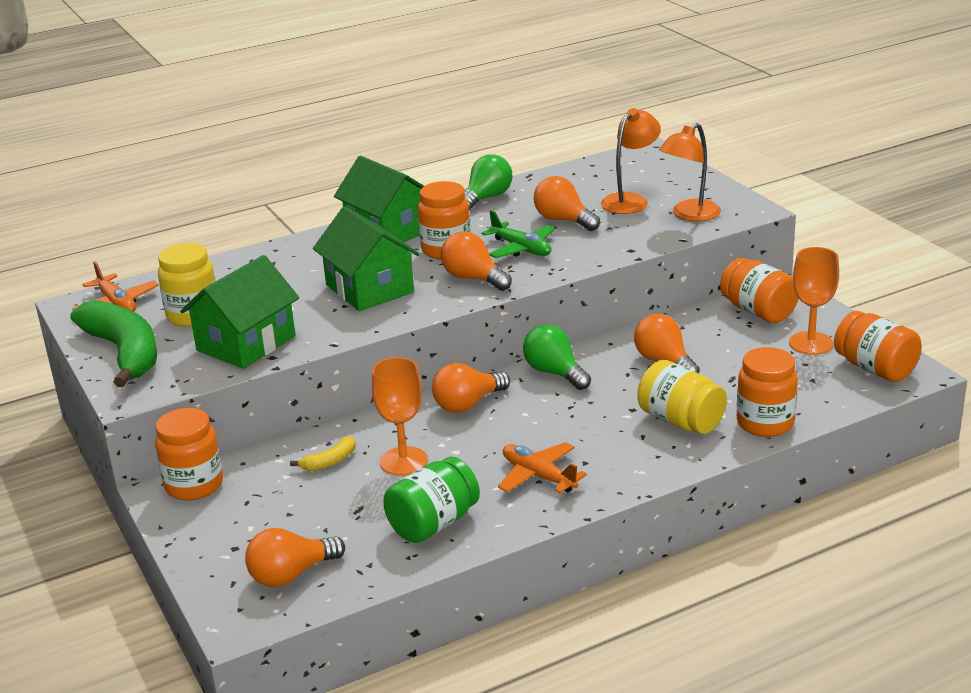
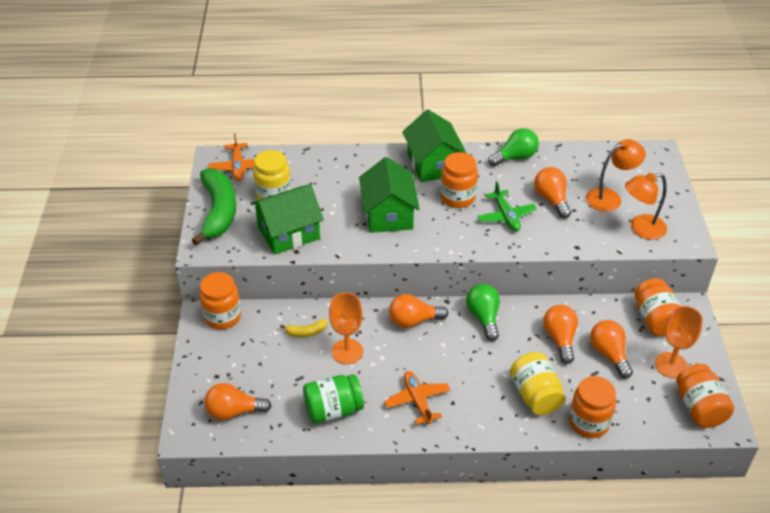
camera: 25 degrees right, 15 degrees up
(473, 278) = (457, 232): orange light bulb -> orange light bulb (609, 354)

